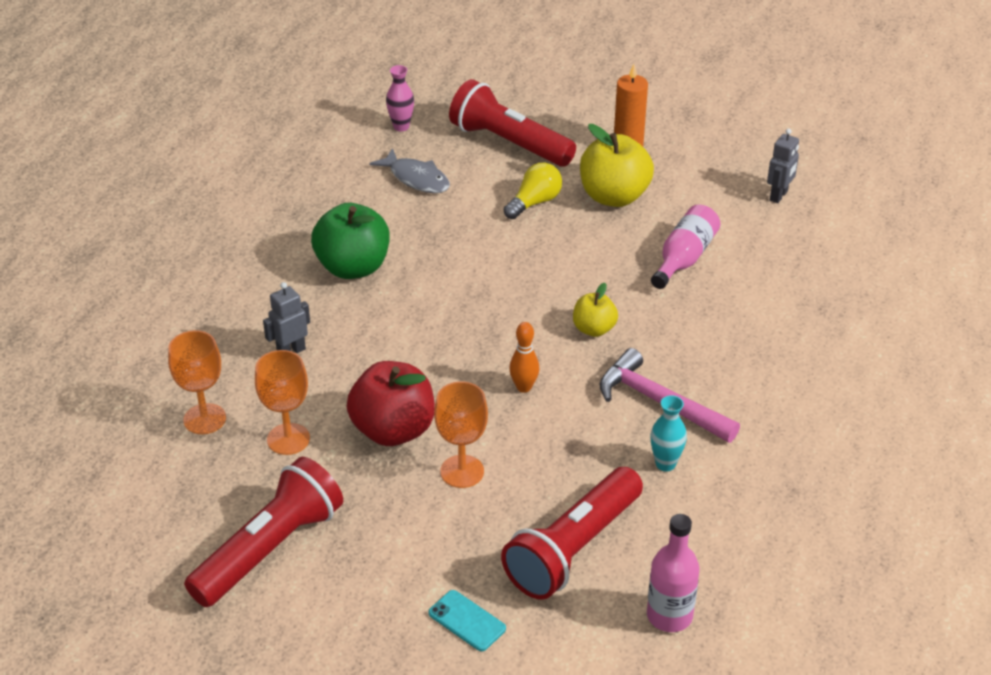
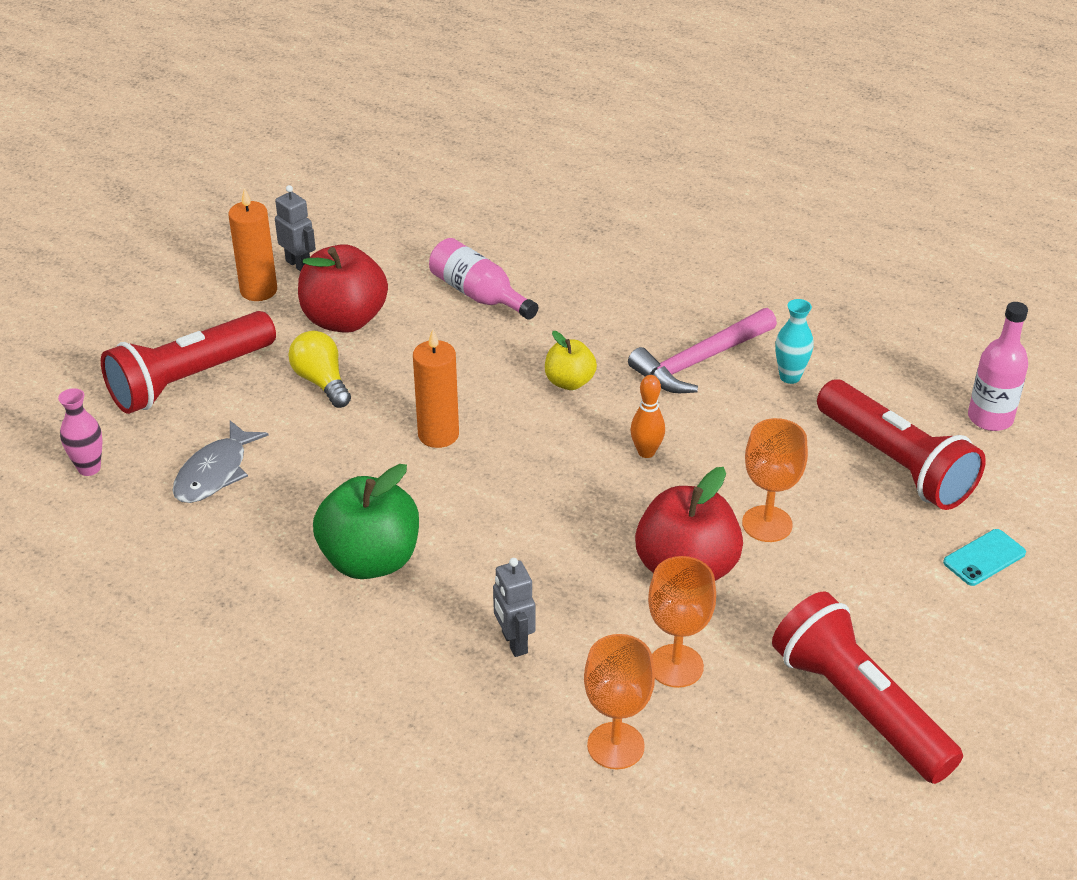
camera: 75 degrees left, 0 degrees up
(416, 179) = (215, 473): grey fish -> grey fish turned 150 degrees clockwise
(498, 272) = (438, 435): none -> orange candle
(614, 196) = (344, 320): yellow apple -> red apple
(779, 196) = (406, 210): grey robot -> grey robot (298, 264)

